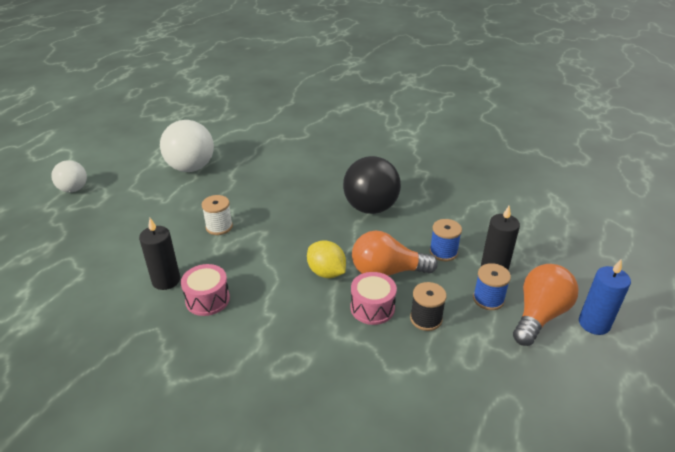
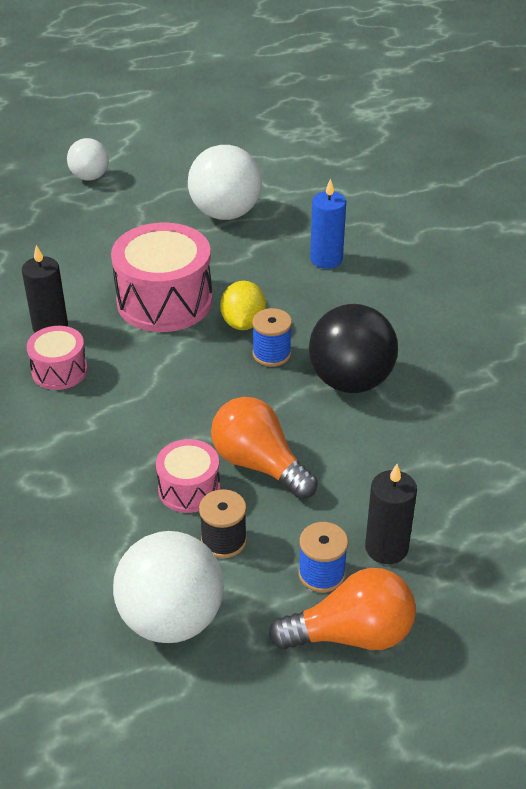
camera: 45 degrees right, 5 degrees up
(219, 227) = (164, 301): white spool -> pink drum
(326, 272) = (198, 420): yellow lemon -> yellow lemon (243, 323)
(443, 252) = (354, 488): blue spool -> blue spool (271, 354)
(461, 376) = (171, 619): none -> white ball
(594, 324) = (401, 694): blue candle -> blue candle (326, 259)

